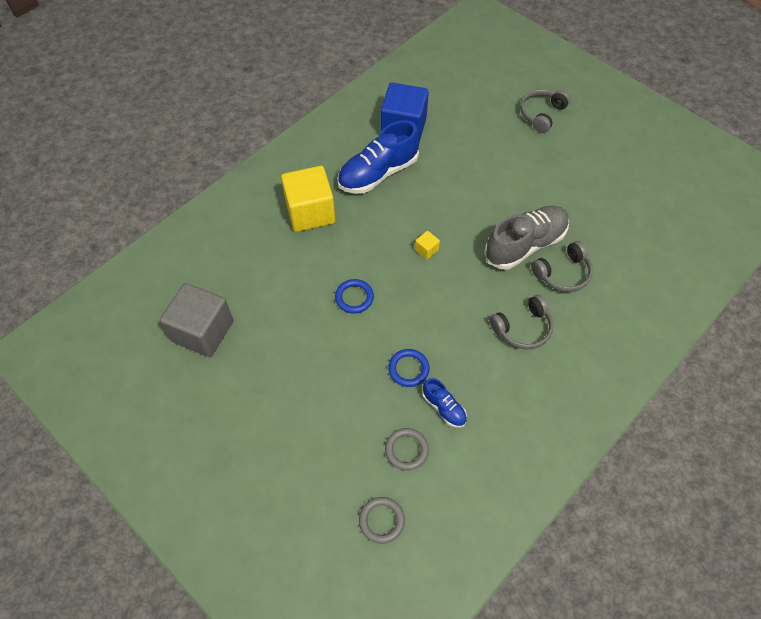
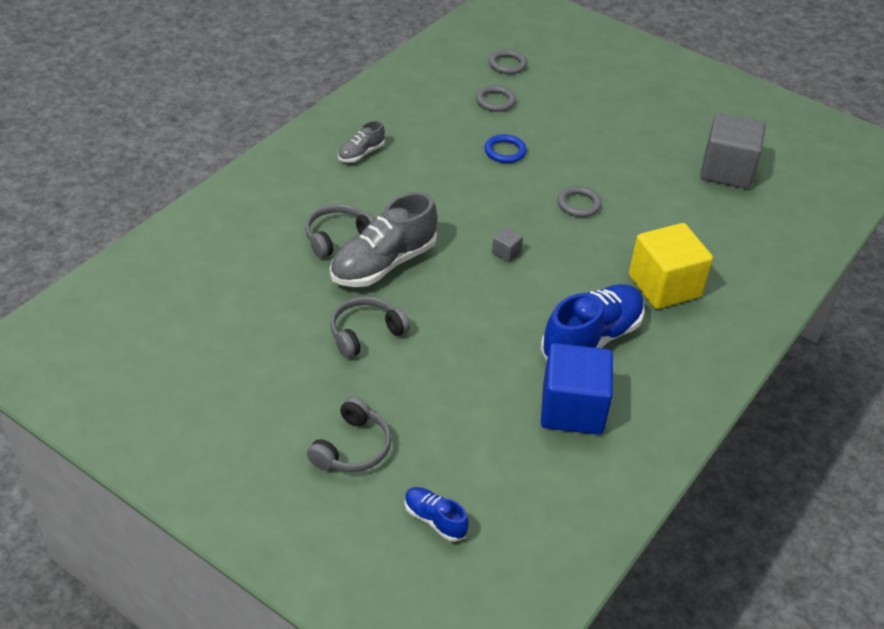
camera: 170 degrees right, 15 degrees down
(354, 297) = (578, 204): blue ring -> grey ring
(426, 250) = (506, 252): yellow cube -> grey cube
(444, 408) = (465, 127): blue shoe -> blue shoe (434, 520)
(523, 328) = (387, 186): grey headphones -> grey headphones (365, 333)
(548, 374) = (361, 153): none -> grey shoe

